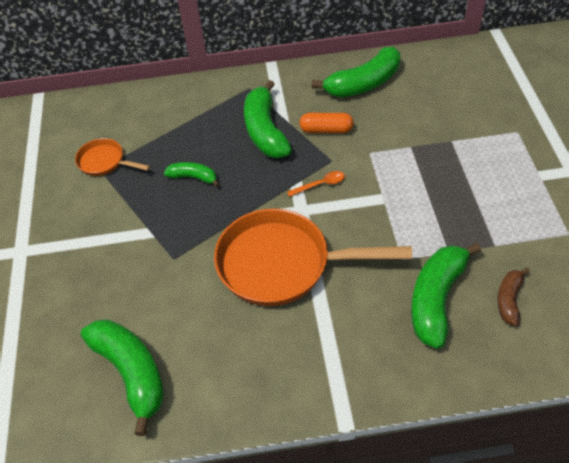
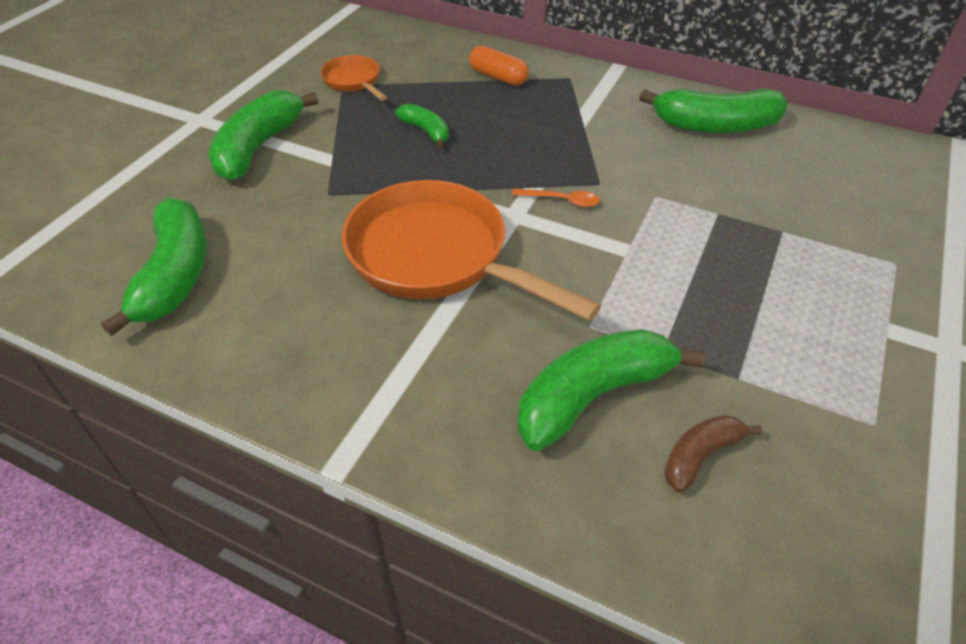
camera: 30 degrees right, 5 degrees down
(265, 131) = (548, 123): green banana -> green banana (258, 148)
(326, 130) = (622, 151): orange capsule -> orange capsule (498, 77)

